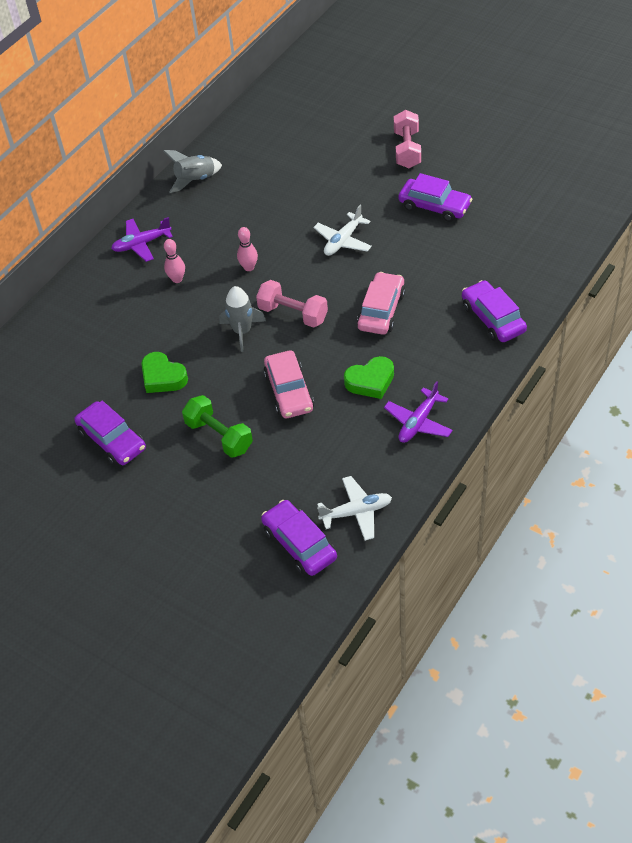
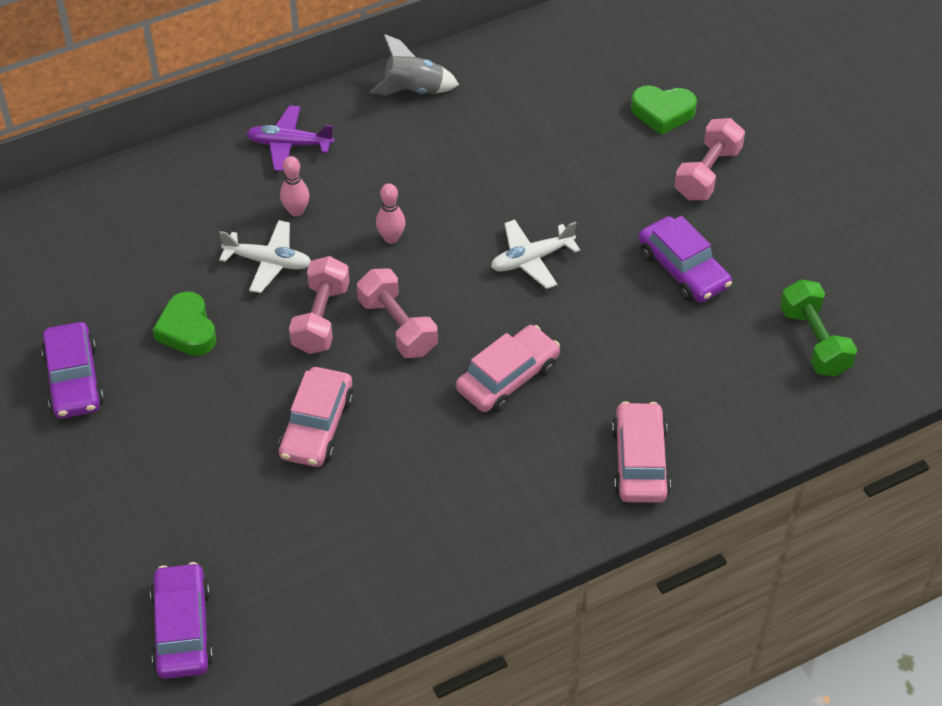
camera: 25 degrees right, 0 degrees up
(219, 436) = (195, 440): green dumbbell -> green dumbbell (814, 341)
(242, 331) = (321, 318): grey rocket -> pink dumbbell
(356, 512) = (277, 627): white plane -> white plane (268, 262)
(370, 381) = (423, 465): green heart -> green heart (662, 112)
(418, 422) = (440, 551): purple plane -> none
(493, 318) = (640, 461): purple car -> pink car

